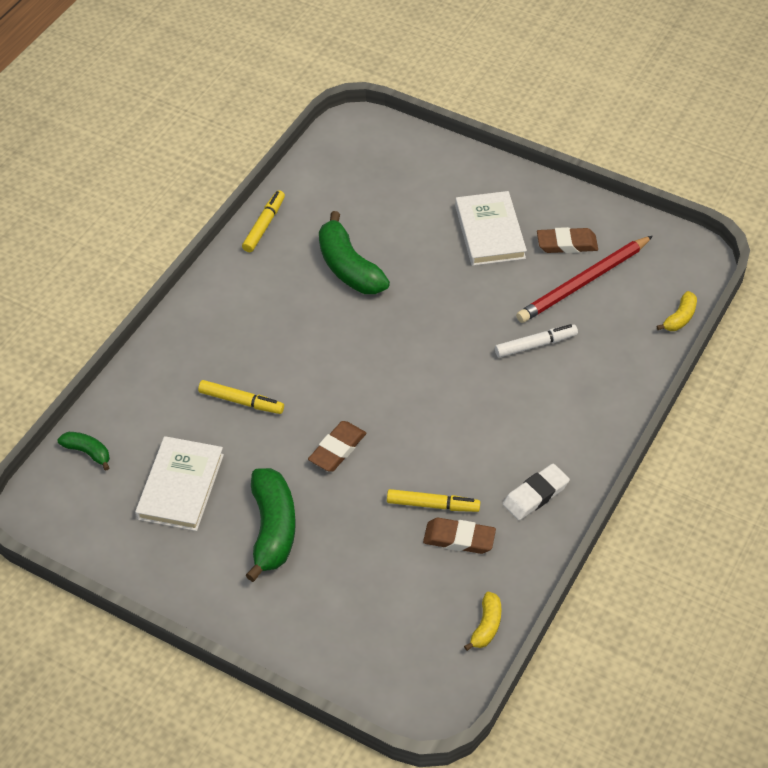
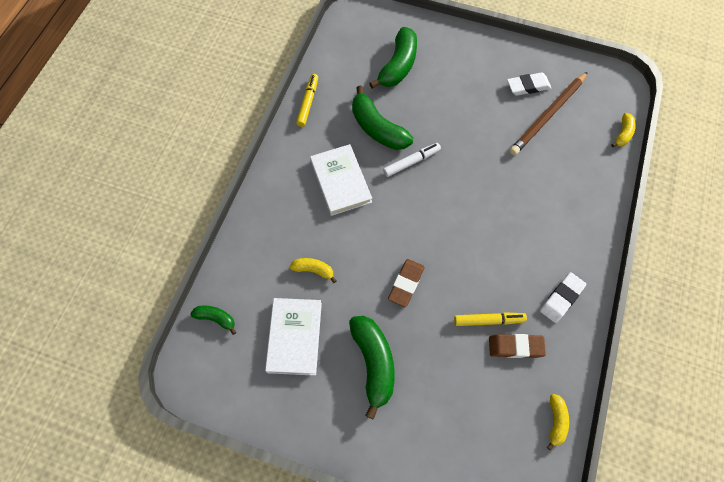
camera: 10 degrees left, 15 degrees up
(223, 417) = (314, 270): none -> yellow banana
(241, 402) = (324, 254): yellow marker -> none
(396, 197) = (398, 66): none -> green banana
(490, 232) = (471, 84): white book -> white book (340, 181)
(535, 345) = (528, 172): white marker -> white marker (411, 162)
(567, 244) = (528, 86): brown eraser -> white eraser
(583, 282) = (548, 115): red pencil -> brown pencil

